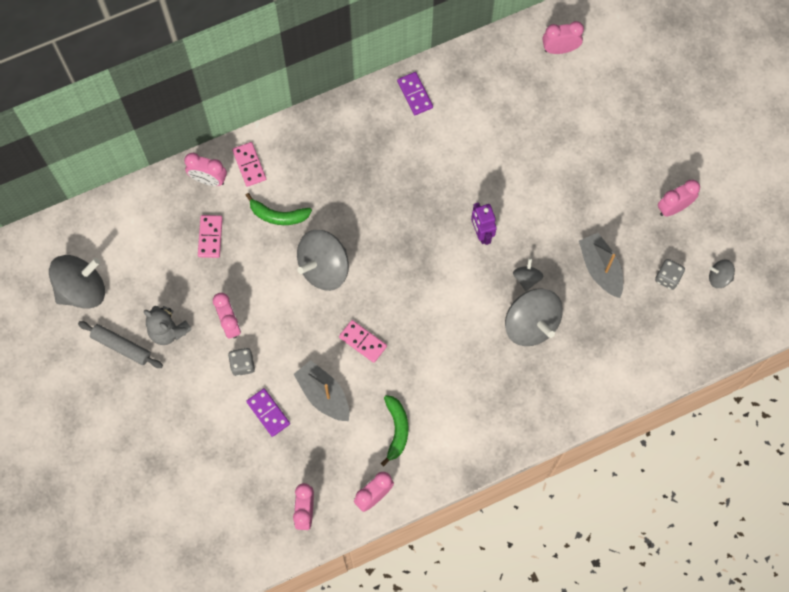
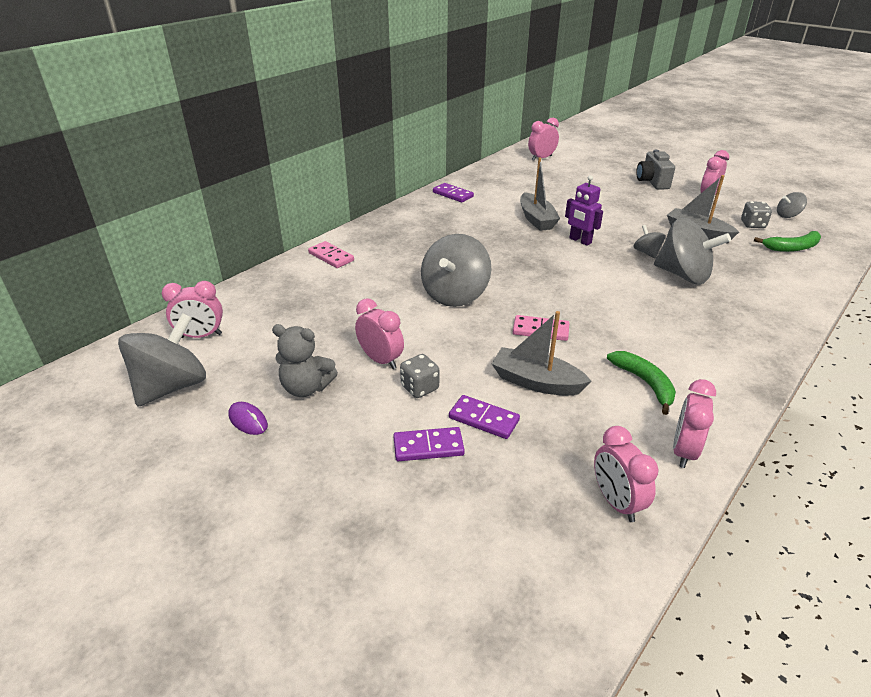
camera: 25 degrees left, 35 degrees down
(121, 346) = (248, 420): grey rolling pin -> purple mouse
(208, 179) = (293, 274): pink clock -> pink clock (201, 336)
(210, 237) = (317, 307): pink domino -> none
(221, 420) = (428, 447): none -> purple domino
(278, 215) = (382, 277): green banana -> green banana (792, 248)
(467, 179) = (536, 219): none -> grey boat
(640, 154) = (652, 182): none -> grey camera

